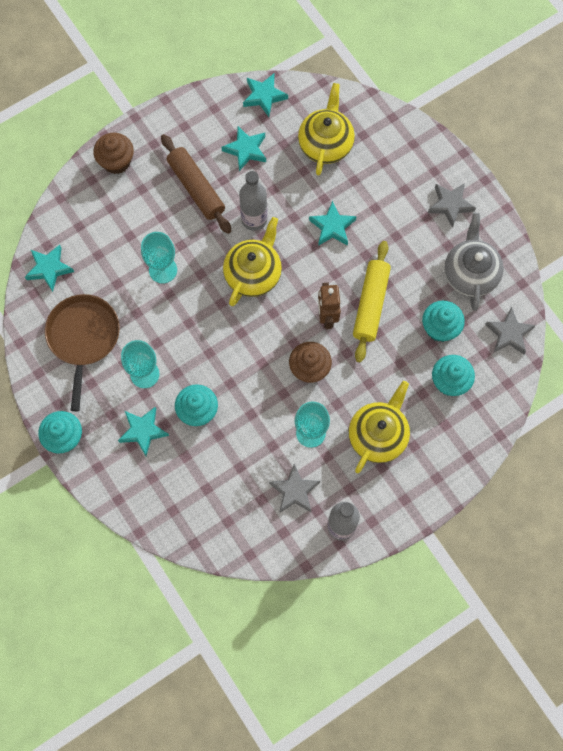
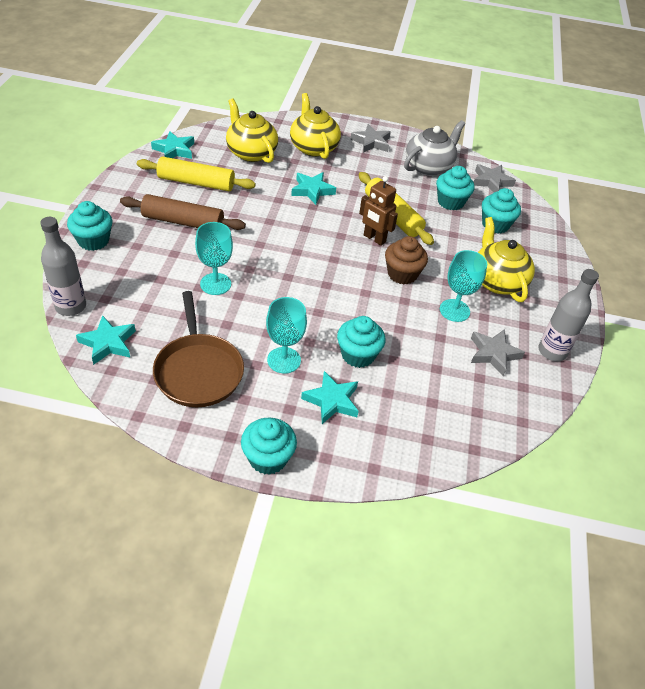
camera: 50 degrees left, 25 degrees down
(83, 338) = (198, 371): brown pan -> brown pan turned 150 degrees counterclockwise
(116, 161) = (93, 241): brown cupcake -> turquoise cupcake
(246, 150) = (196, 183): turquoise star -> yellow rolling pin
(253, 274) = (290, 245): yellow teapot -> yellow teapot (313, 147)
(254, 219) = (251, 216): grey bottle -> grey bottle (71, 306)
(470, 273) = (429, 166): grey teapot -> grey teapot turned 90 degrees clockwise

